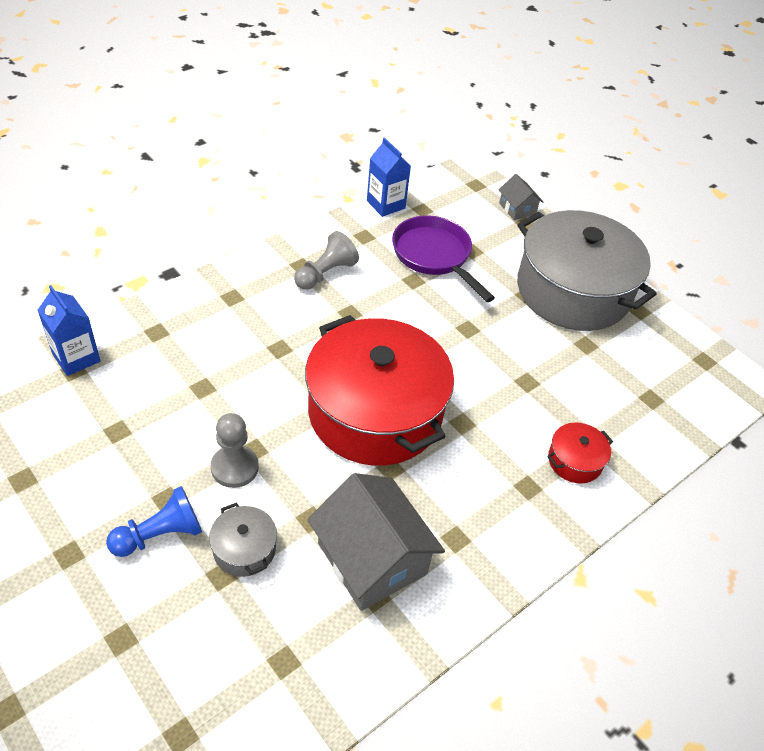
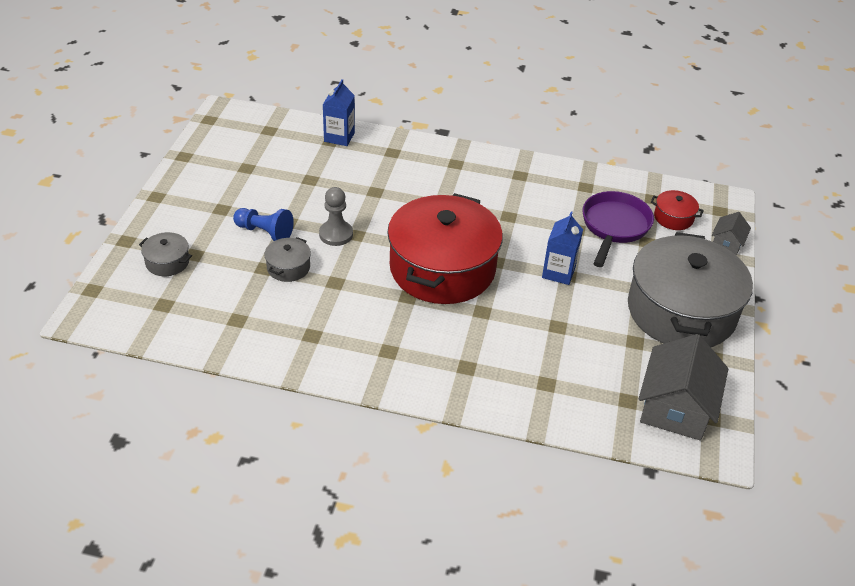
camera: 55 degrees right, 5 degrees down
(103, 681) = (167, 262): none -> grey pot
(325, 273) = (527, 188): grey pawn -> none
(372, 558) = (335, 321): grey house -> grey house (675, 407)
(386, 204) = (630, 180): blue carton -> blue carton (558, 272)
(574, 461) = (516, 381): red pot -> red pot (673, 218)

